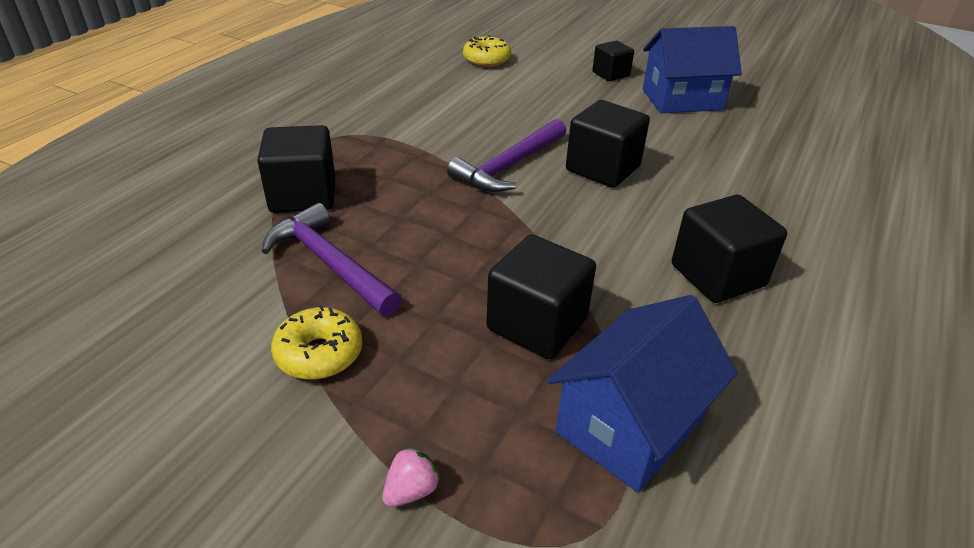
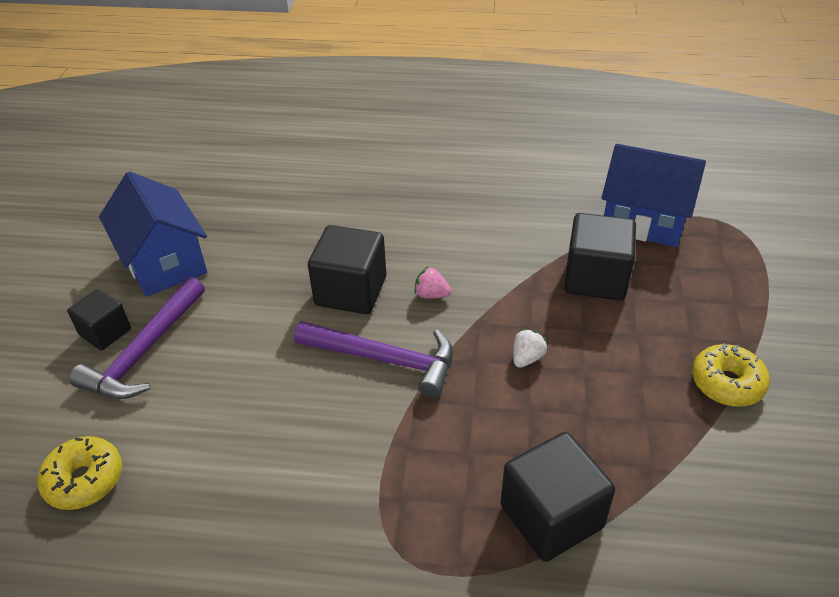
camera: 110 degrees left, 5 degrees up
(329, 263) = (632, 431): purple hammer -> purple hammer (144, 352)
(411, 491) = (771, 292): pink strawberry -> pink strawberry (431, 295)
(456, 235) = (527, 358): none -> white strawberry
(717, 275) = (472, 205): black cube -> none

